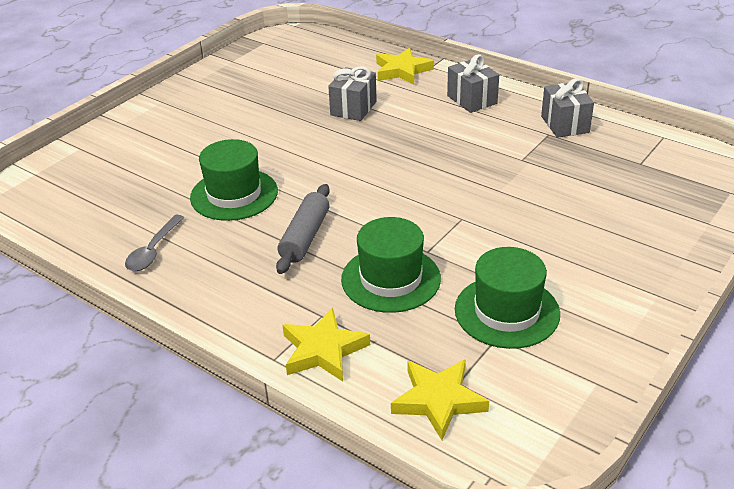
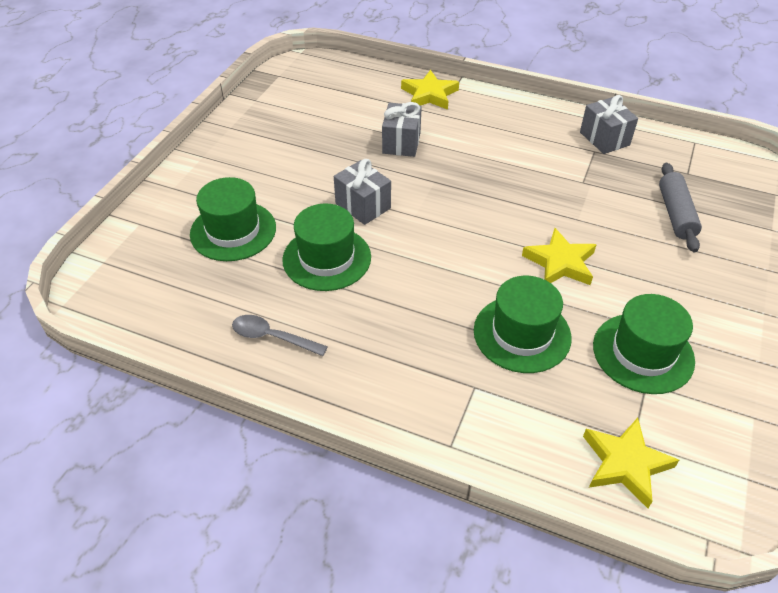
camera: 15 degrees left, 10 degrees up
(153, 250) = (273, 337): grey spoon -> grey spoon turned 105 degrees clockwise
(159, 163) = (233, 231): none -> green hat
(305, 237) = (419, 298): grey rolling pin -> grey rolling pin (675, 214)
(323, 350) = (494, 426): yellow star -> yellow star (560, 263)
(472, 100) = (509, 121): grey gift -> grey gift (363, 206)

